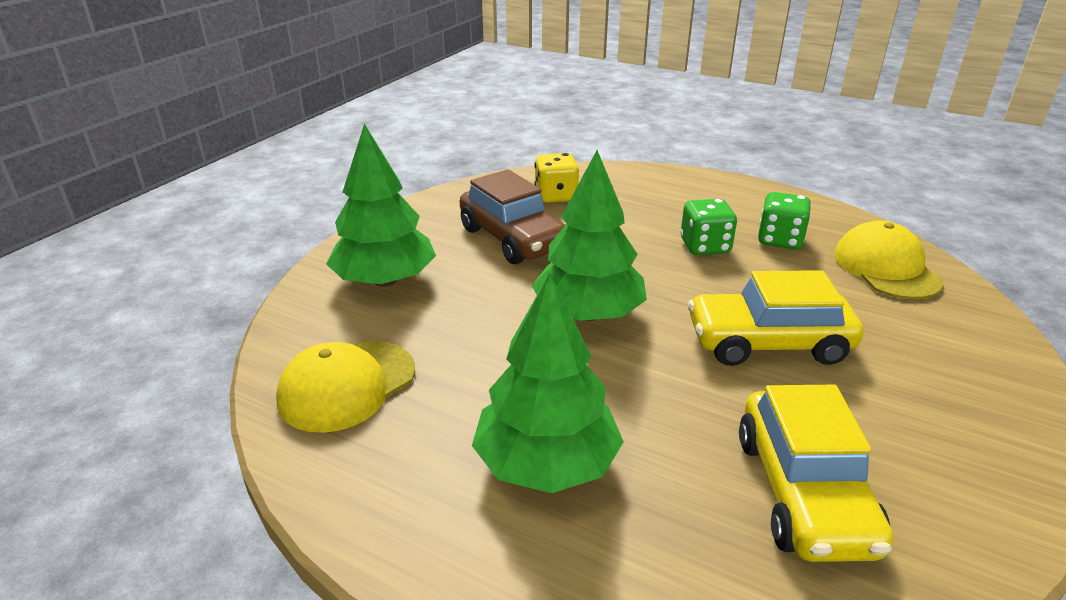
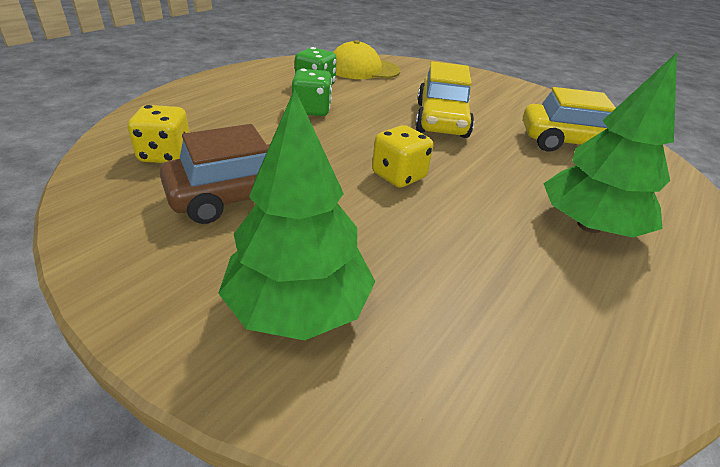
camera: 85 degrees left, 5 degrees up
(347, 385) = (521, 347): yellow cap -> none
(588, 314) = (399, 176): green tree -> yellow dice

